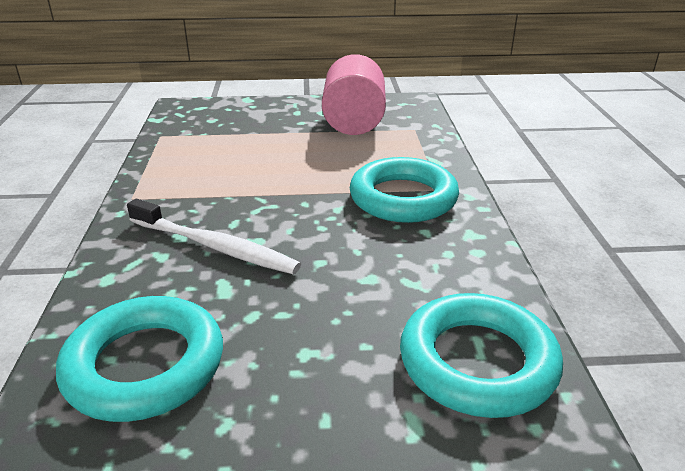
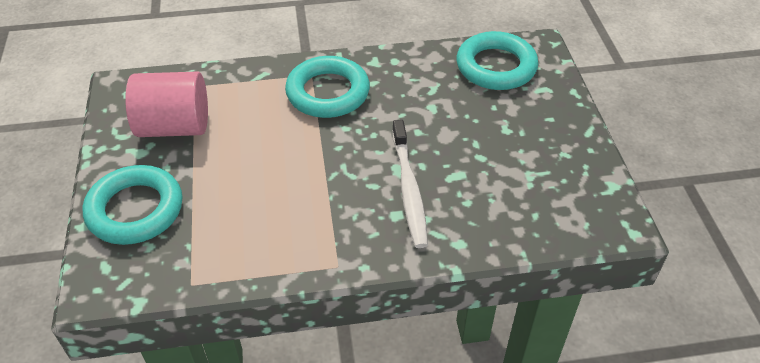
camera: 95 degrees left, 15 degrees up
(145, 365) = (536, 196): turquoise ring -> turquoise ring (135, 210)
(215, 246) = (409, 189): white toothbrush -> white toothbrush turned 150 degrees clockwise

